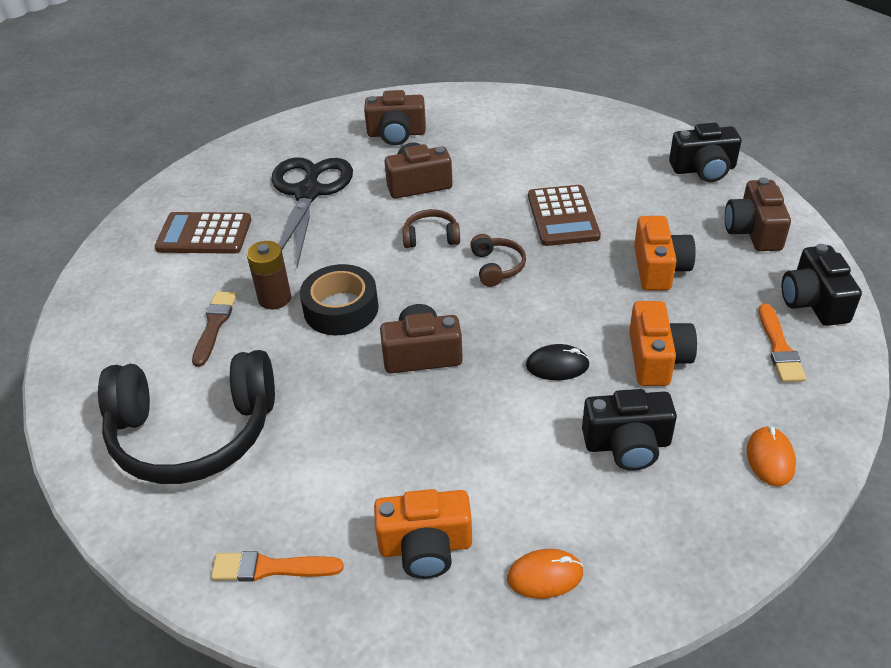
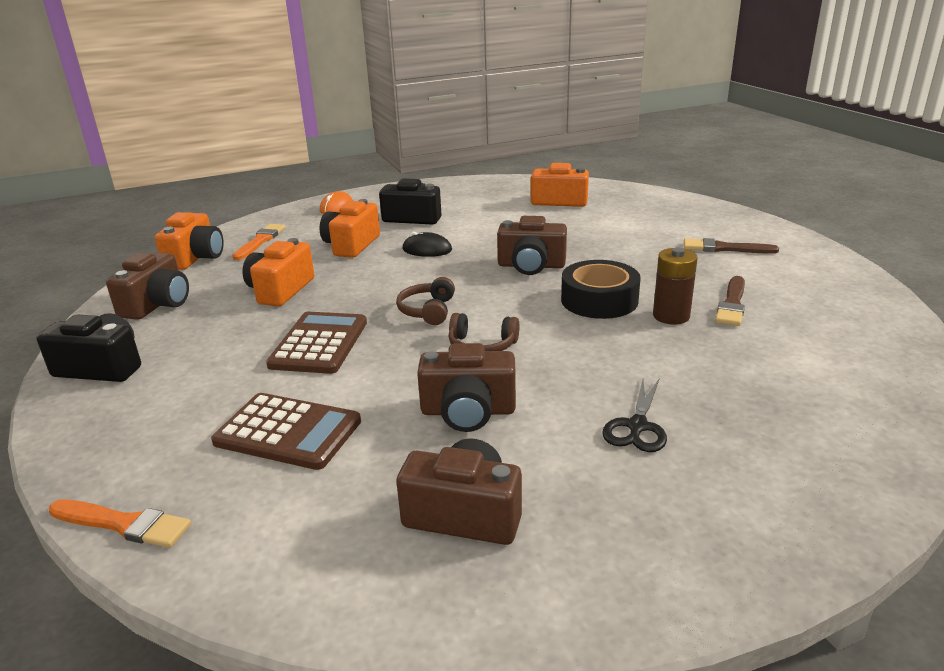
camera: 165 degrees left, 15 degrees down
(193, 433) = (724, 248): black headphones -> brown brush
(204, 234) = (786, 392): brown calculator -> brown calculator (288, 432)
(270, 568) = (653, 202): orange brush -> orange brush (124, 524)
(308, 193) = (637, 426): black scissors -> black scissors, size x0.48
(545, 576) = (498, 190): orange mouse -> none
(814, 302) = (195, 258): black camera -> orange camera

